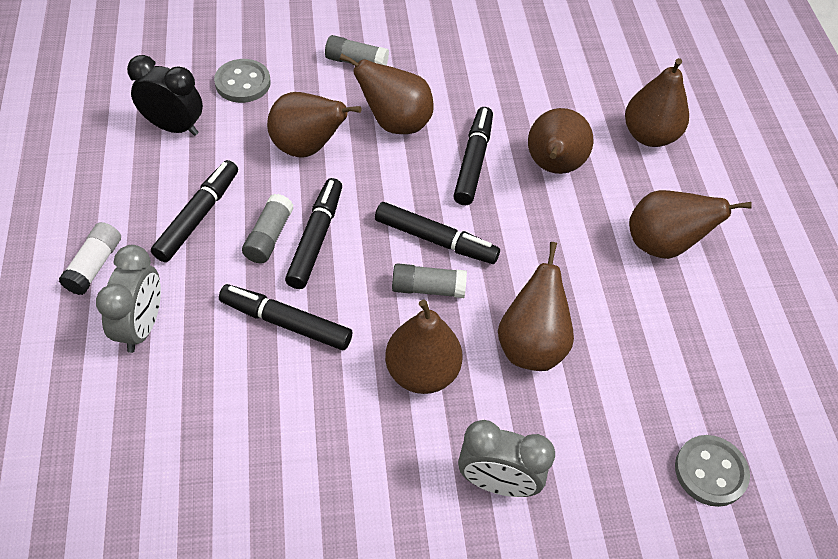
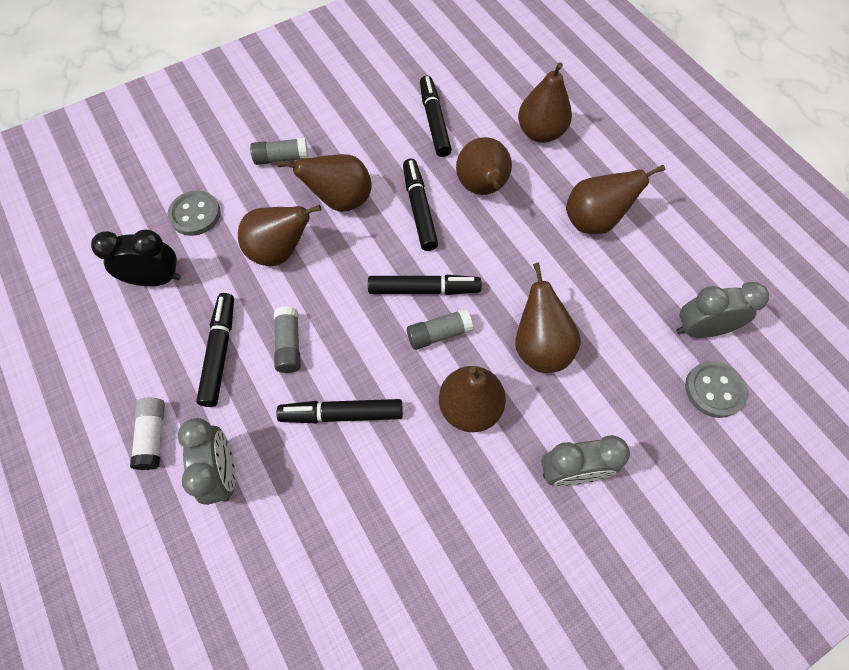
camera: 20 degrees left, 10 degrees up
(316, 238) = (328, 329): black marker -> black marker (434, 121)
(729, 403) = (700, 329): none -> grey clock

